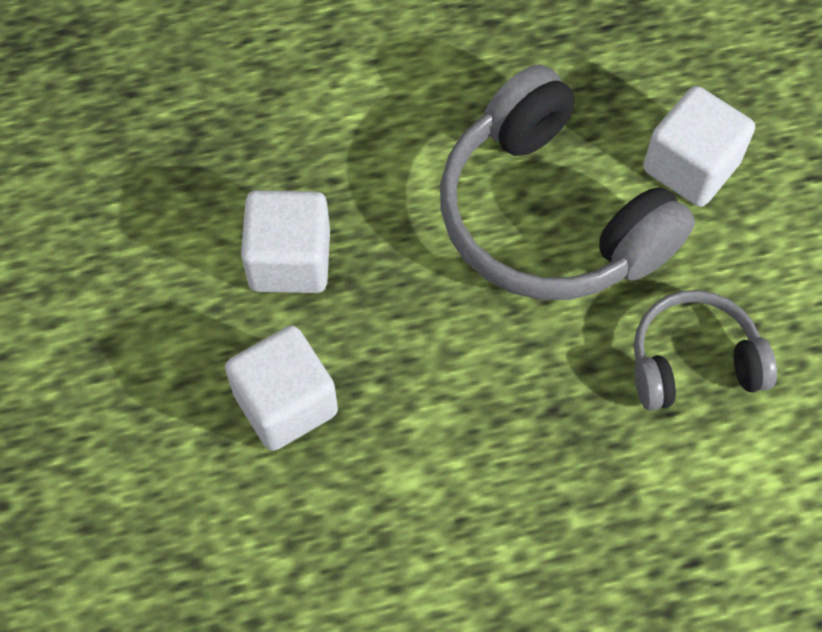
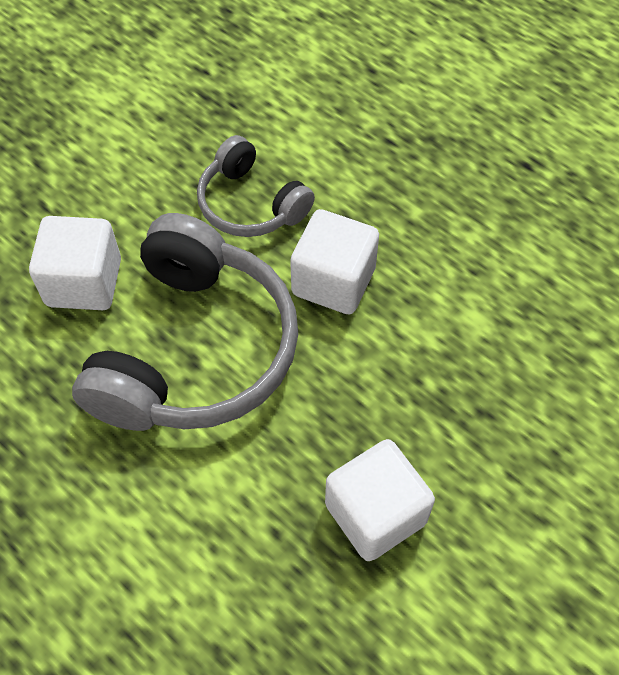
camera: 125 degrees left, 5 degrees down
(285, 403) = (491, 431): white cube -> white cube (333, 281)

